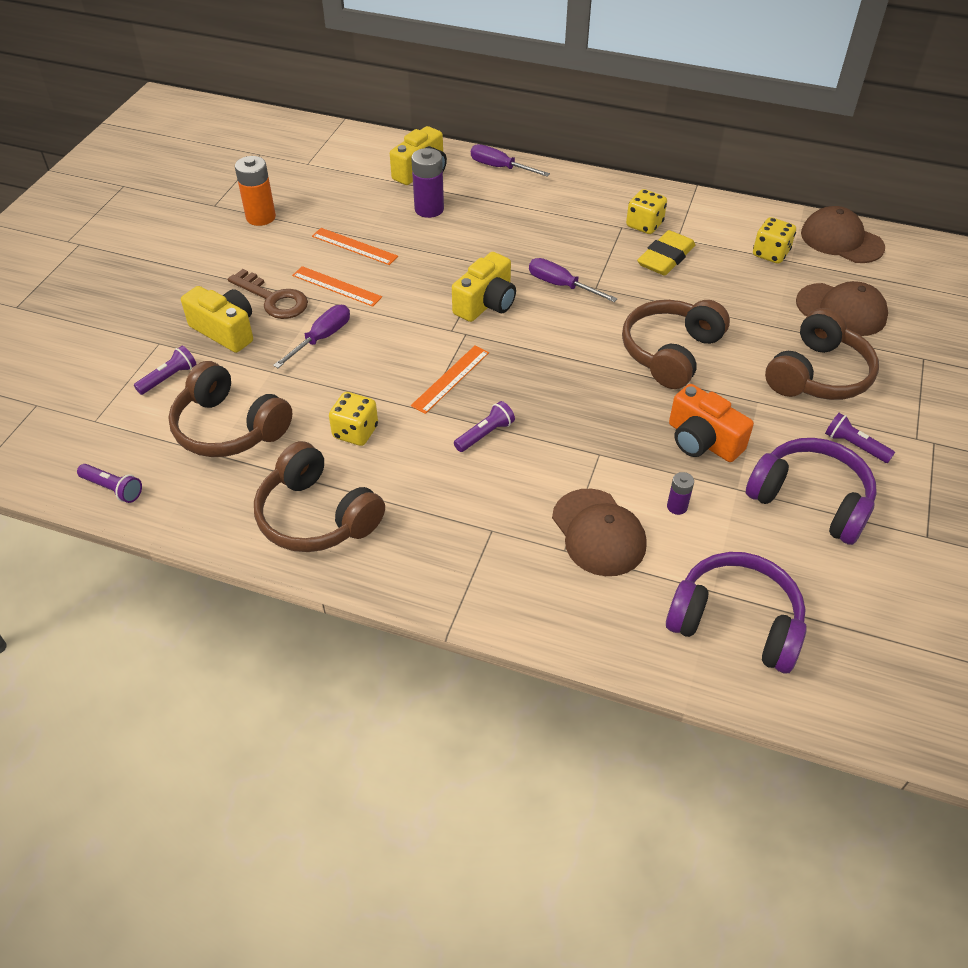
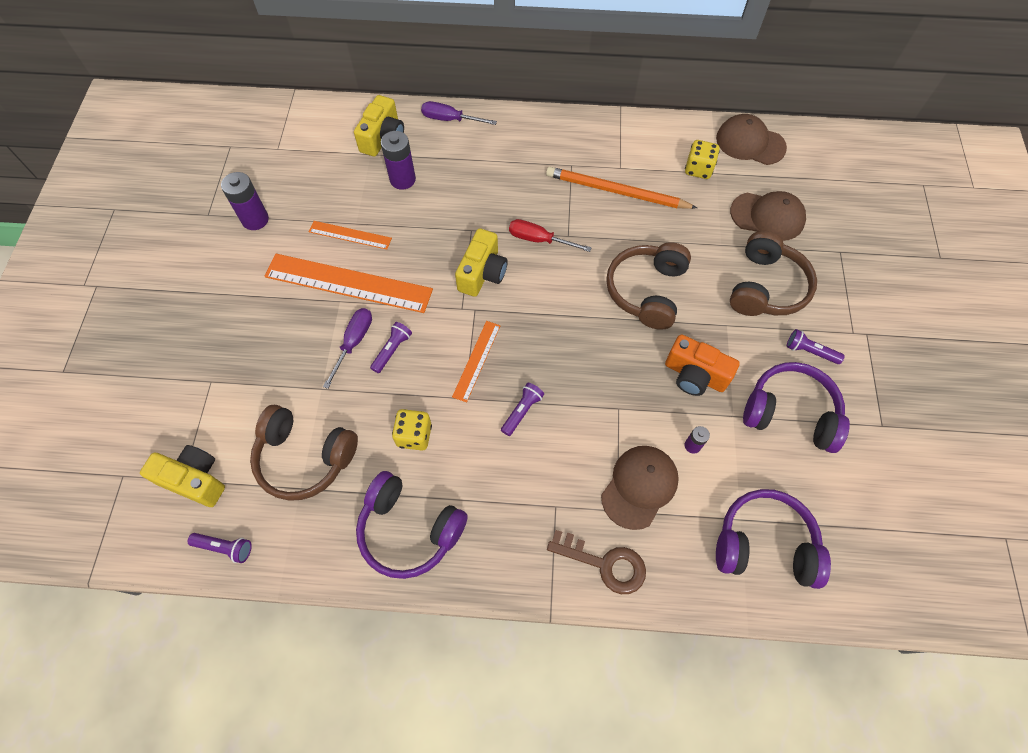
camera: 15 degrees left, 15 degrees up
(169, 378) = (233, 417): purple flashlight -> purple flashlight (392, 350)
(225, 331) = (266, 354): yellow camera -> yellow camera (194, 480)
(261, 217) = (255, 219): orange battery -> purple battery
(273, 299) = (297, 309): brown key -> brown key (604, 563)
(317, 516) = (409, 530): brown headphones -> purple headphones
(336, 286) = (348, 283): orange ruler -> orange ruler, size x1.95
(561, 285) = (539, 240): purple screwdriver -> red screwdriver
(598, 532) = (639, 487): brown cap -> brown cap turned 105 degrees counterclockwise
(644, 225) = (589, 159): yellow dice -> none
(665, 258) = (616, 191): yellow eraser -> orange pencil

